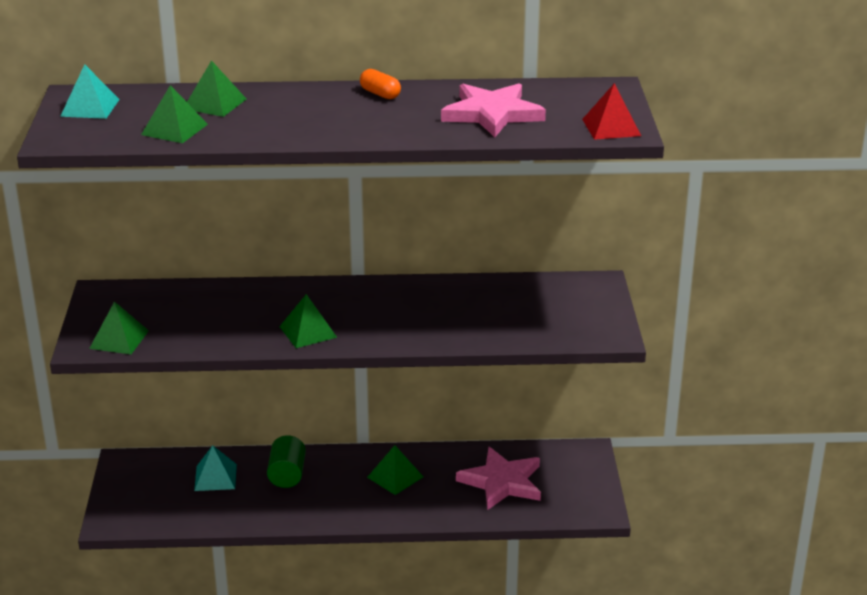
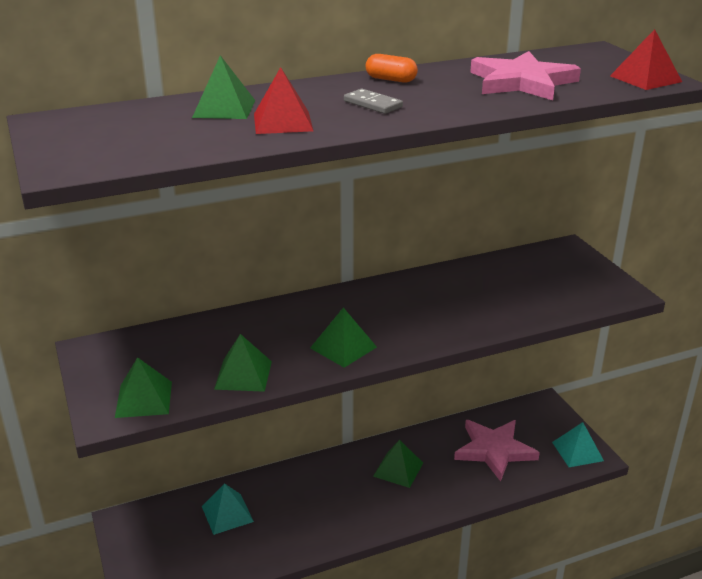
camera: 20 degrees left, 0 degrees up
(90, 107) = (78, 130): turquoise pyramid -> turquoise pyramid (577, 451)
(174, 129) = (202, 138): green pyramid -> green pyramid (243, 375)
(248, 124) = (283, 122): none -> red pyramid
(287, 475) = (296, 493): green cylinder -> none
(337, 117) = (373, 104): none -> grey domino

